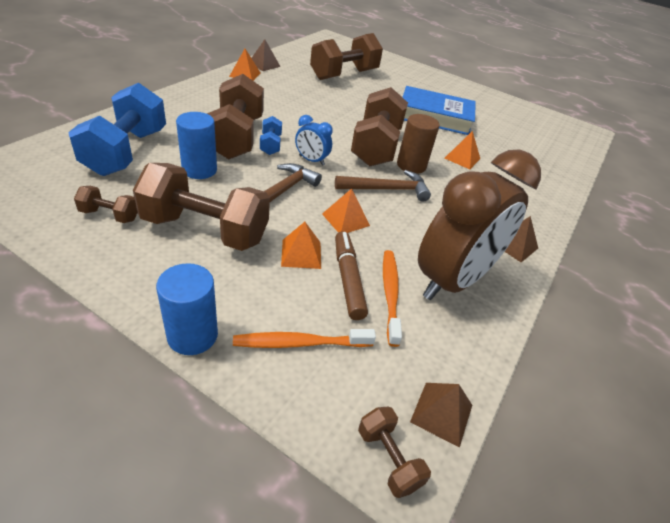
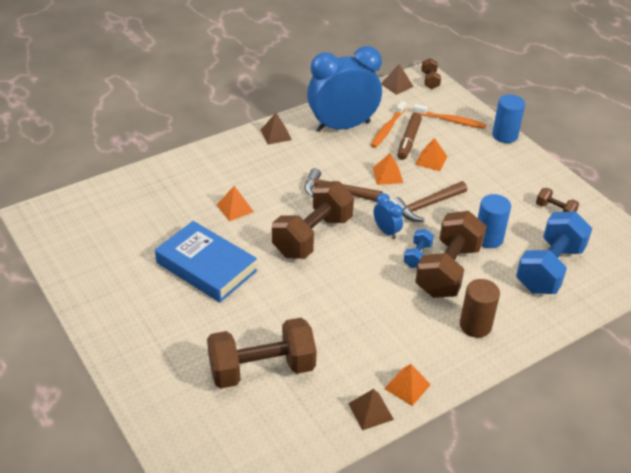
camera: 150 degrees left, 0 degrees up
(205, 230) = (490, 187): brown dumbbell -> none
(411, 165) = (295, 209): brown cylinder -> brown cylinder (475, 325)
(452, 281) = (342, 126): brown clock -> blue clock

